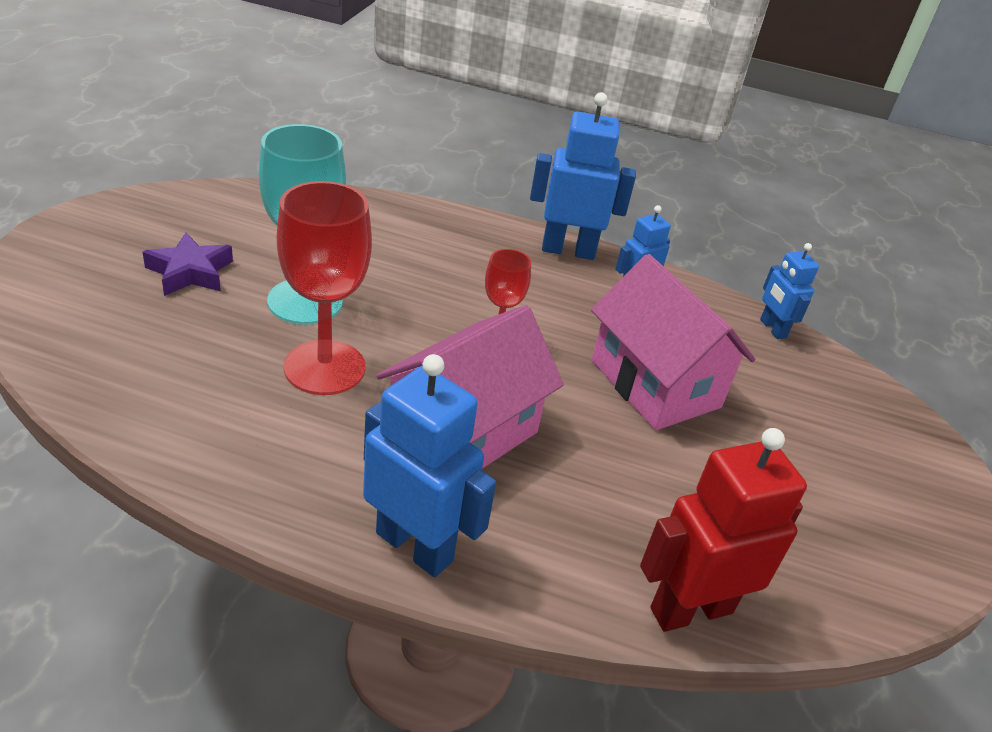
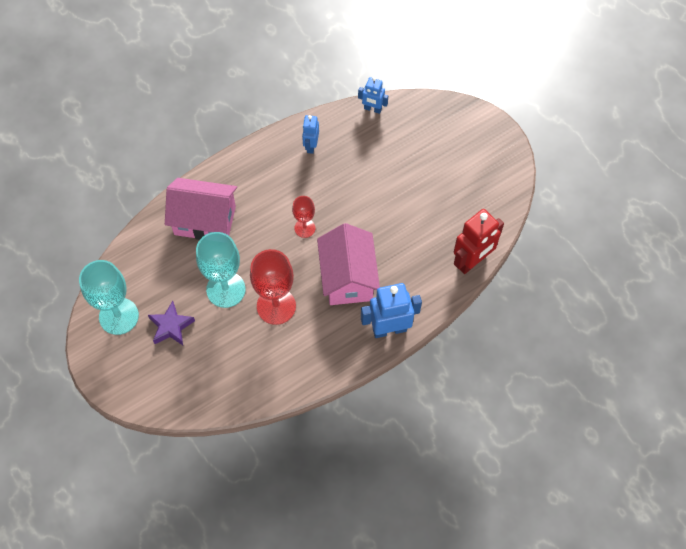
camera: 45 degrees left, 25 degrees up
(169, 220) = (119, 316): none -> turquoise goblet
(568, 250) = (263, 150): blue robot -> none
(655, 384) = (370, 186): pink house -> pink house (205, 220)
(690, 609) = (472, 261): red robot -> red robot turned 150 degrees counterclockwise

